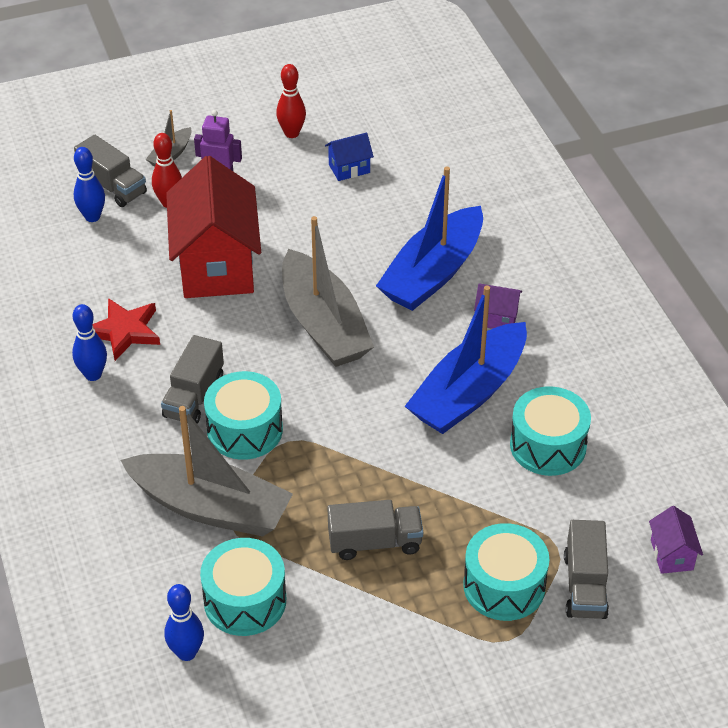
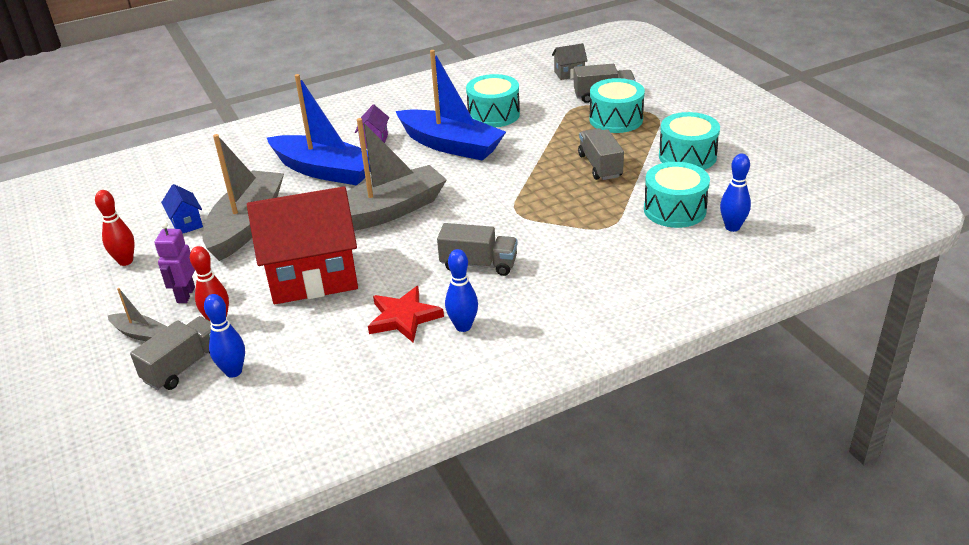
camera: 95 degrees left, 10 degrees down
(210, 507) = (595, 237): grey boat -> grey boat (246, 225)
(245, 430) = (510, 233): turquoise drum -> turquoise drum (687, 156)
(672, 555) = (569, 74): purple house -> grey house

